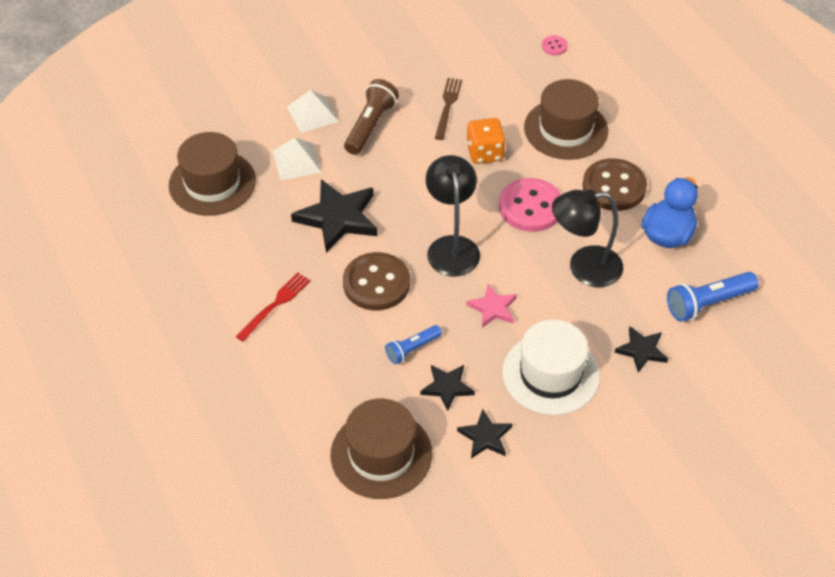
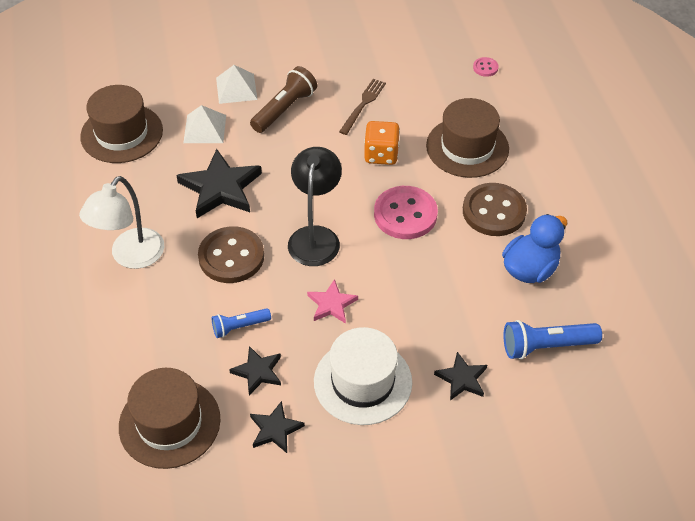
camera: 15 degrees right, 0 degrees up
(275, 305) = (131, 257): red fork -> white lamp
(584, 268) = (435, 284): black lamp -> none

